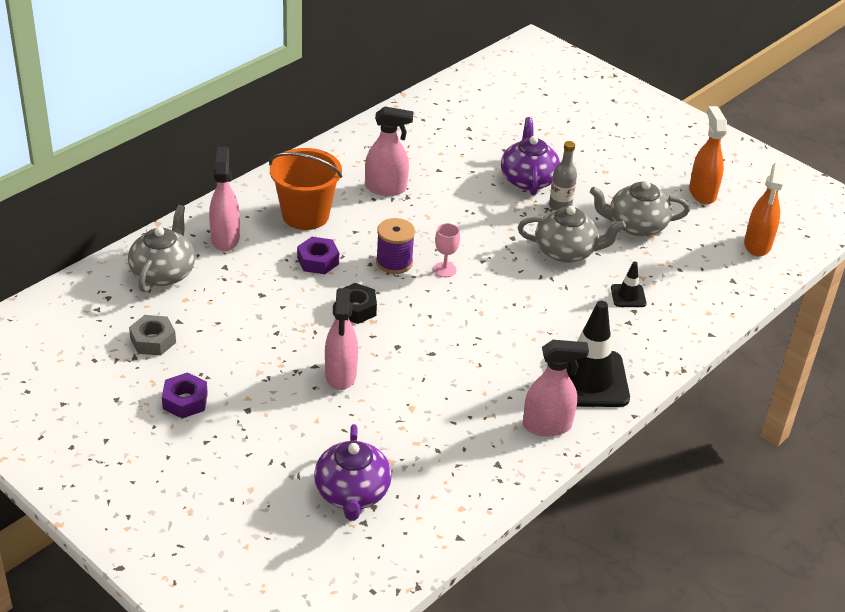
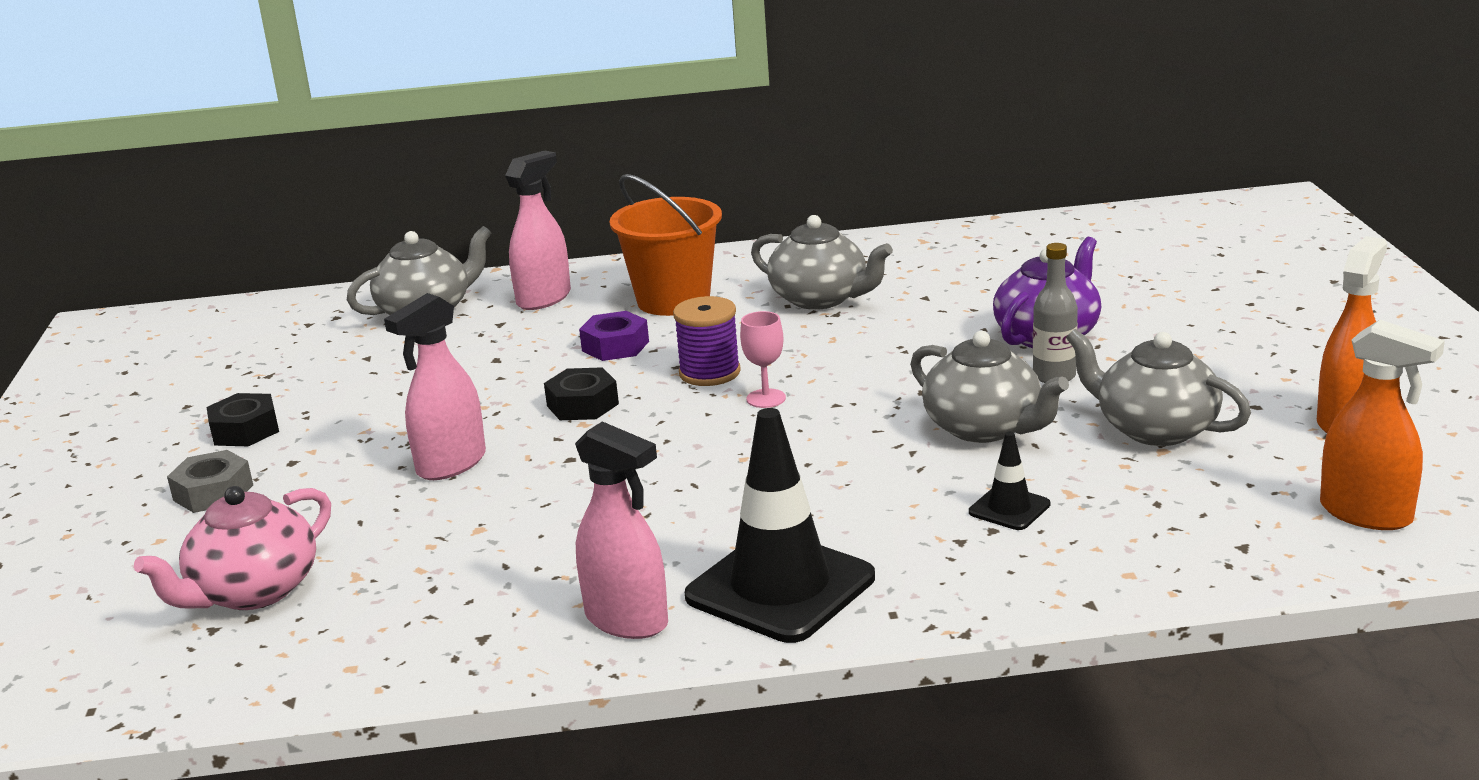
camera: 45 degrees right, 15 degrees down
(153, 340) = (311, 366): grey nut -> grey nut (213, 492)
(185, 401) = (245, 430): purple nut -> black nut
(352, 493) = (253, 591): purple teapot -> pink teapot
(386, 188) = (820, 299): pink spray bottle -> grey teapot
(757, 245) = (1366, 514): orange spray bottle -> orange spray bottle turned 105 degrees counterclockwise

